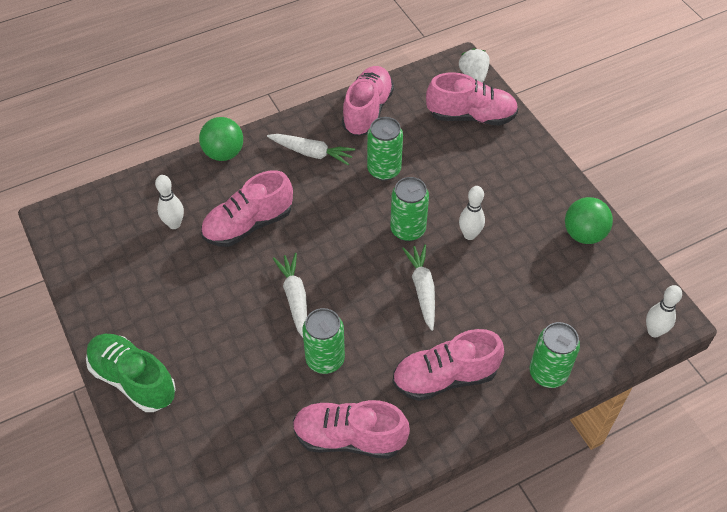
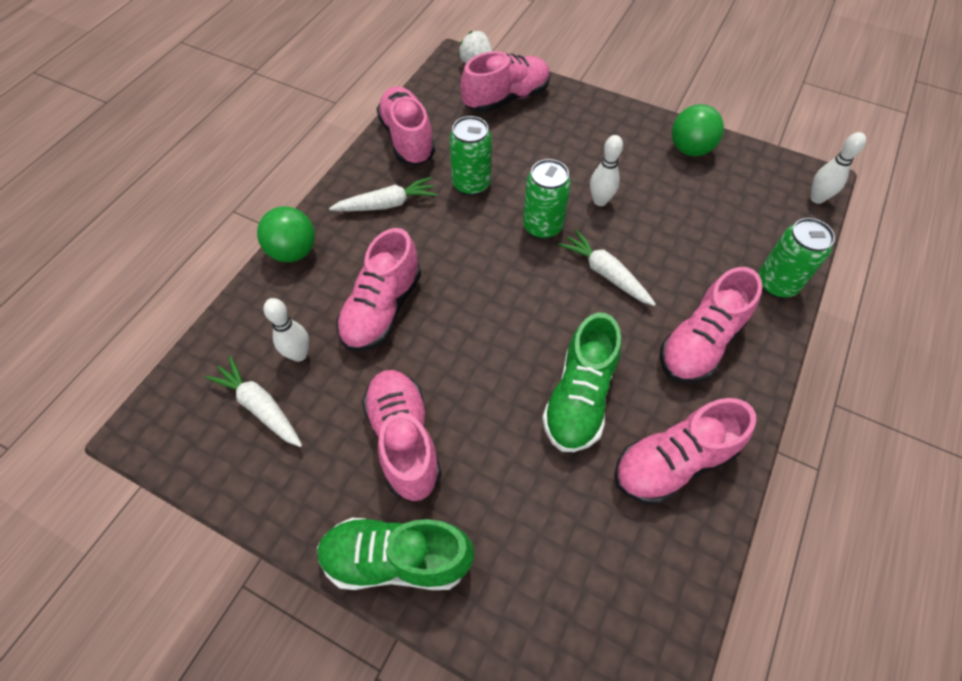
camera: 35 degrees left, 5 degrees up
(193, 315) = (404, 440): none -> pink shoe
(295, 298) = (495, 355): white carrot -> white carrot (260, 406)
(325, 359) = (579, 398): green can -> green shoe

